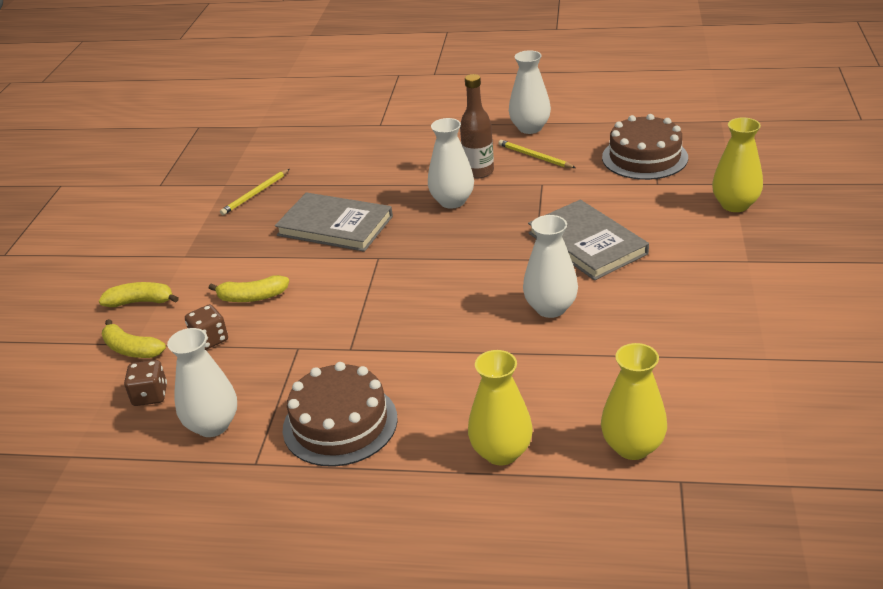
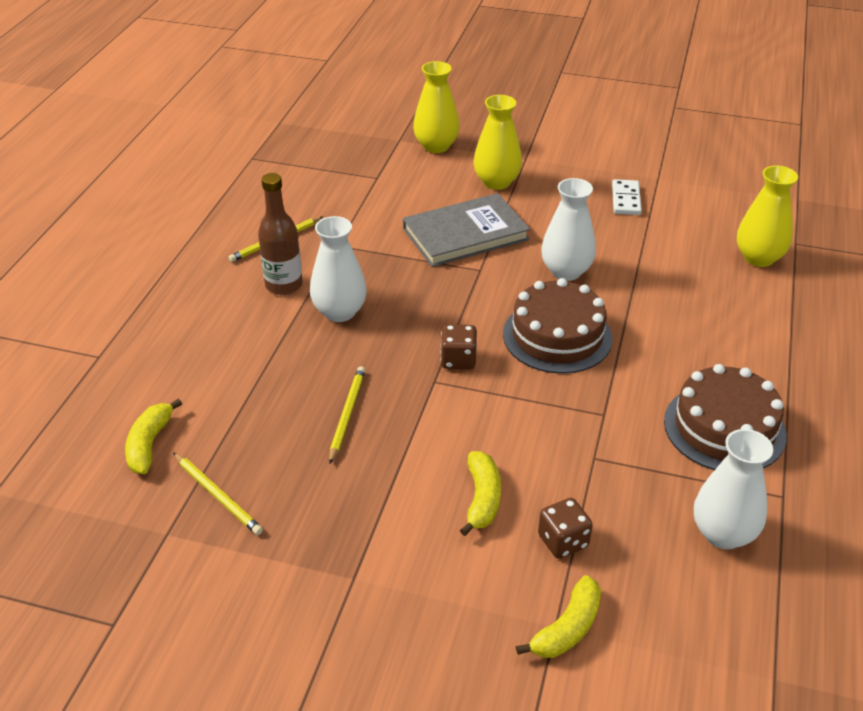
camera: 85 degrees left, 5 degrees up
(141, 302) = (457, 625): yellow banana -> yellow banana (149, 444)
(150, 395) = (666, 599): brown dice -> brown dice (458, 360)
(335, 226) = (347, 414): grey book -> yellow pencil
(501, 452) = (765, 327): yellow vase -> yellow vase (496, 182)
(530, 128) = (206, 235): white vase -> none
(644, 157) = (323, 175): brown cake -> brown cake (557, 336)
(704, 337) = (626, 200): none -> white domino

